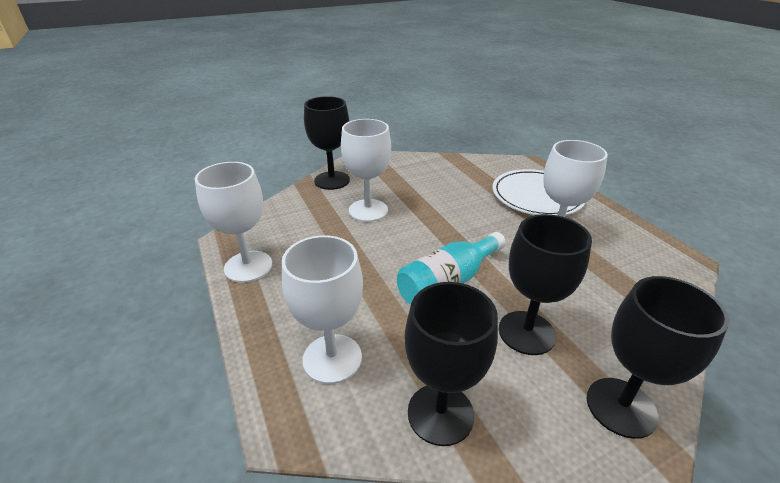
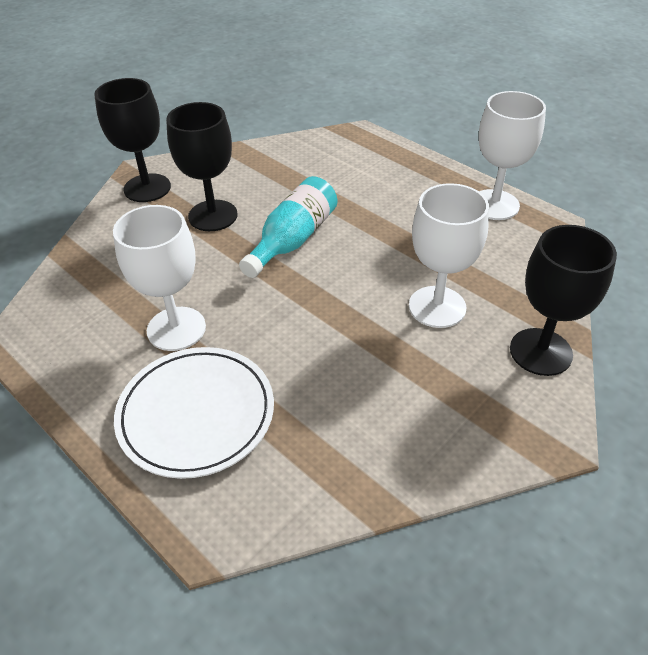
camera: 160 degrees right, 10 degrees up
(332, 358) = (357, 165): white goblet -> none
(440, 414) = (268, 158): black goblet -> none

